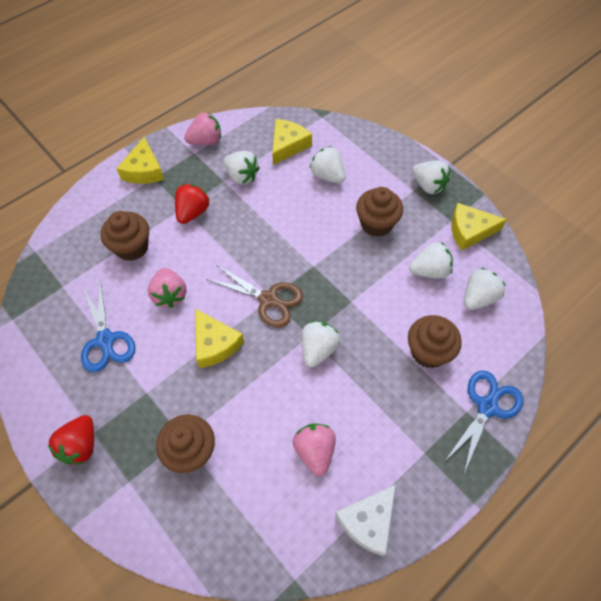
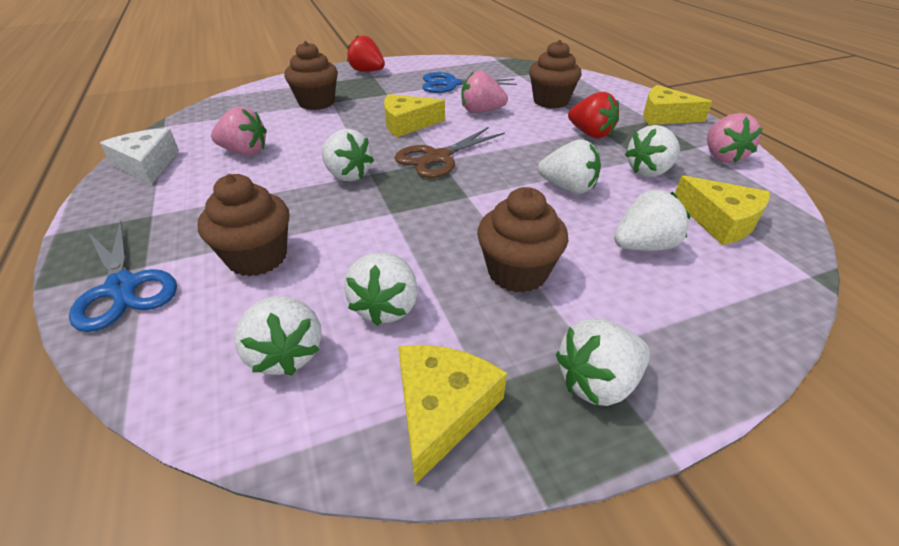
camera: 110 degrees right, 20 degrees down
(280, 215) = (568, 188): none -> white strawberry

